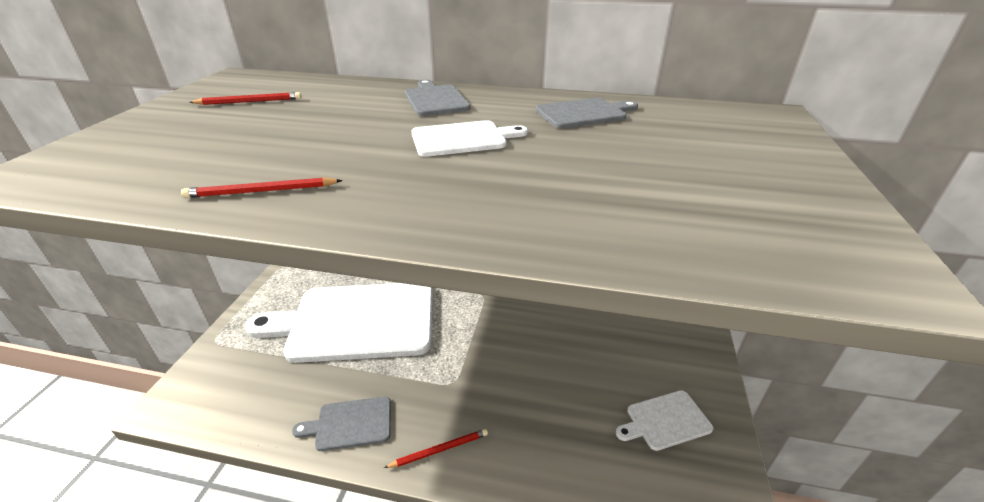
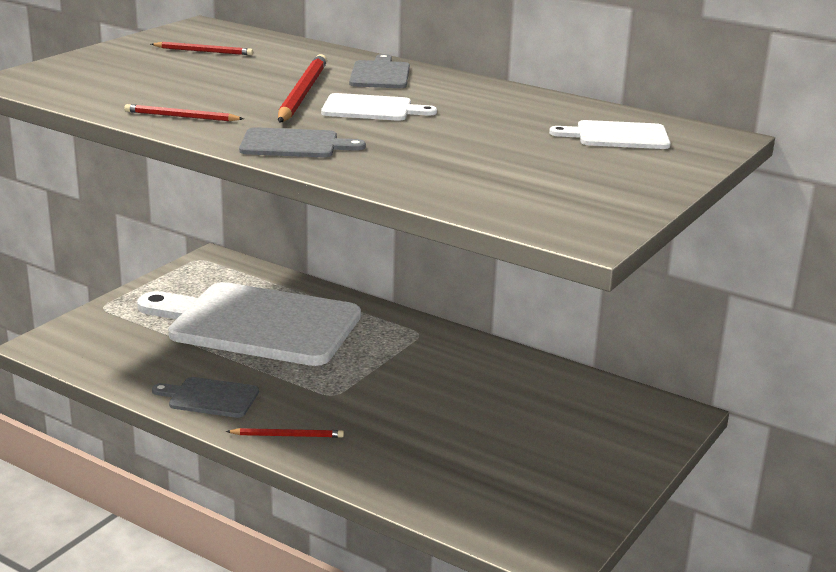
camera: 20 degrees right, 10 degrees down
(380, 132) = (302, 93): none -> red pencil
(584, 113) = (514, 107): grey cutting board -> grey cutting board (294, 144)
(665, 420) = (547, 476): white cutting board -> white cutting board (617, 136)

